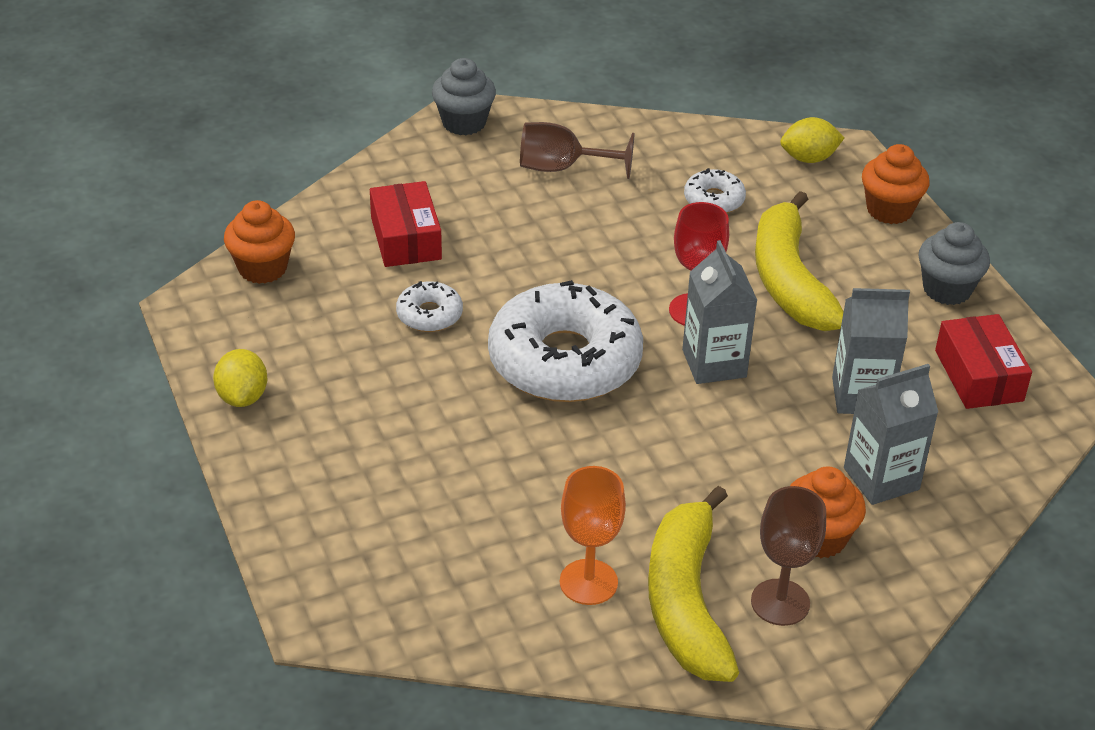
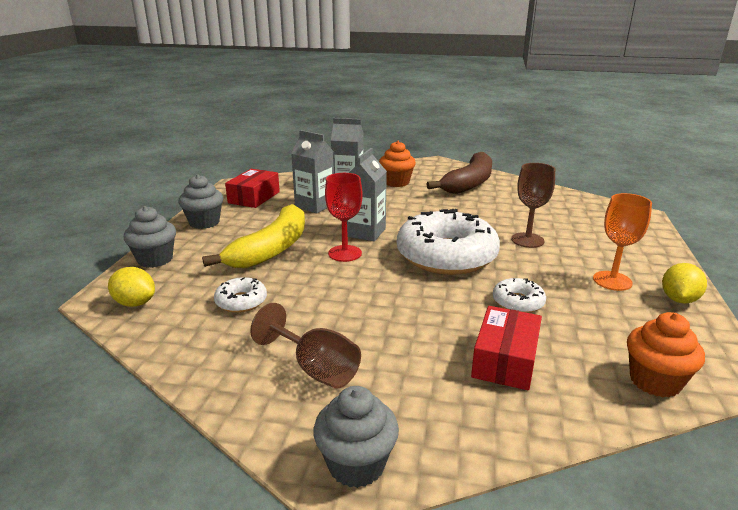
camera: 145 degrees left, 15 degrees down
(588, 582) = (505, 195): orange goblet -> orange goblet (612, 281)
(686, 602) = (469, 183): yellow banana -> brown banana
(780, 602) = (432, 176): brown goblet -> brown goblet (527, 240)
(889, 210) = (155, 259): orange cupcake -> grey cupcake

